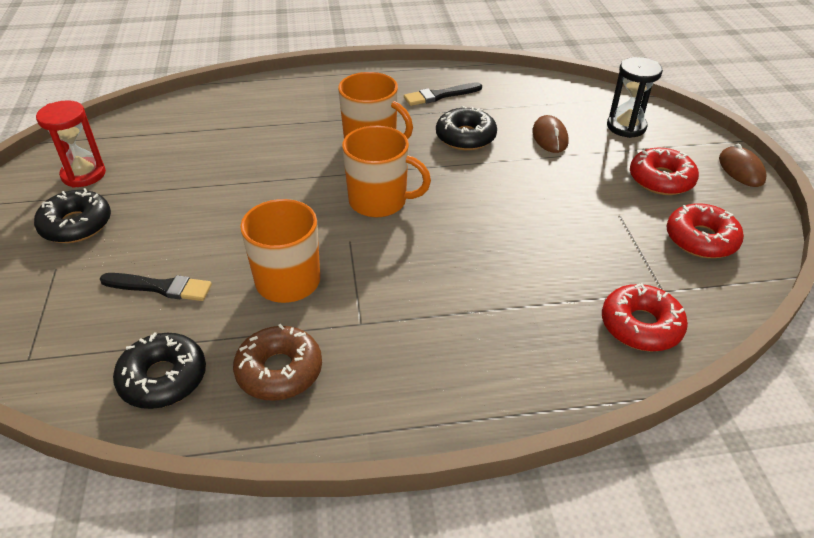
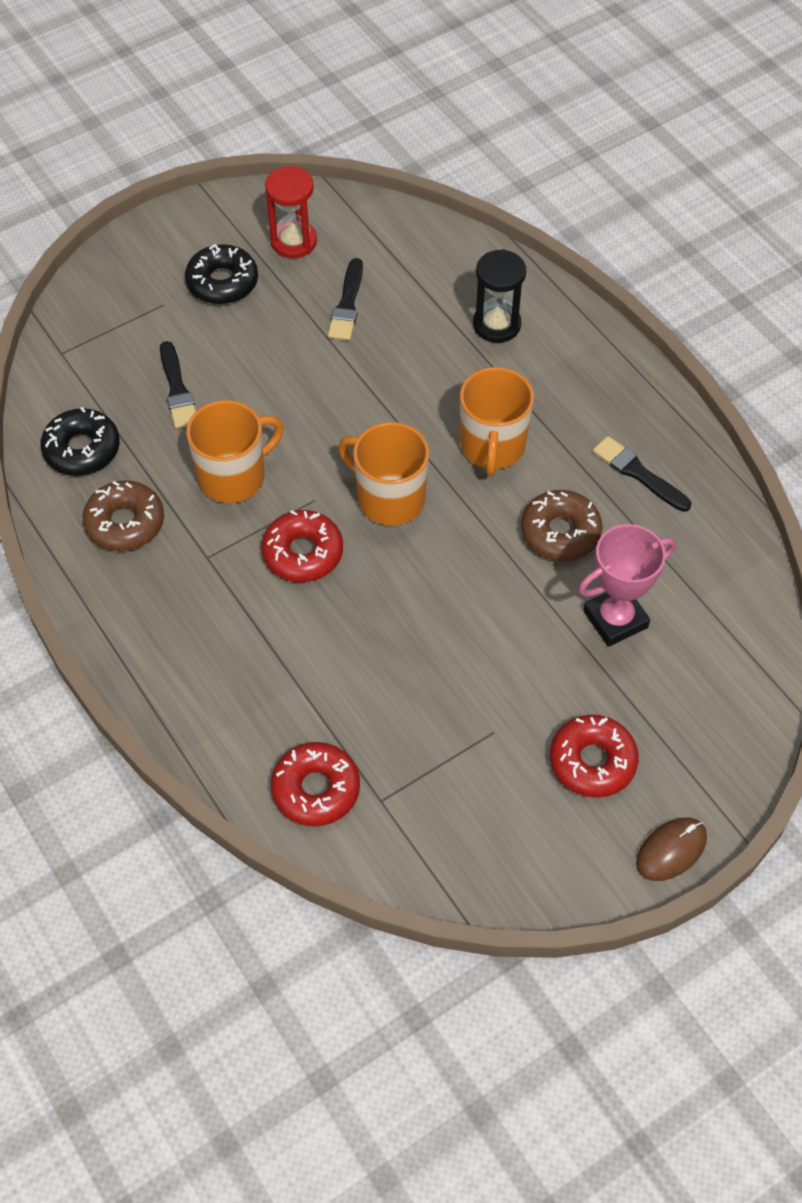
camera: 65 degrees right, 15 degrees up
(177, 167) = (347, 304): none -> black brush
(379, 201) = (389, 498): orange mug -> orange mug turned 135 degrees clockwise
(465, 137) = (560, 532): black donut -> brown donut
(549, 137) = (615, 619): brown mouse -> pink trophy
(626, 127) = (695, 698): black hourglass -> black hourglass (496, 325)
(701, 239) = (492, 824): red donut -> red donut (303, 553)

